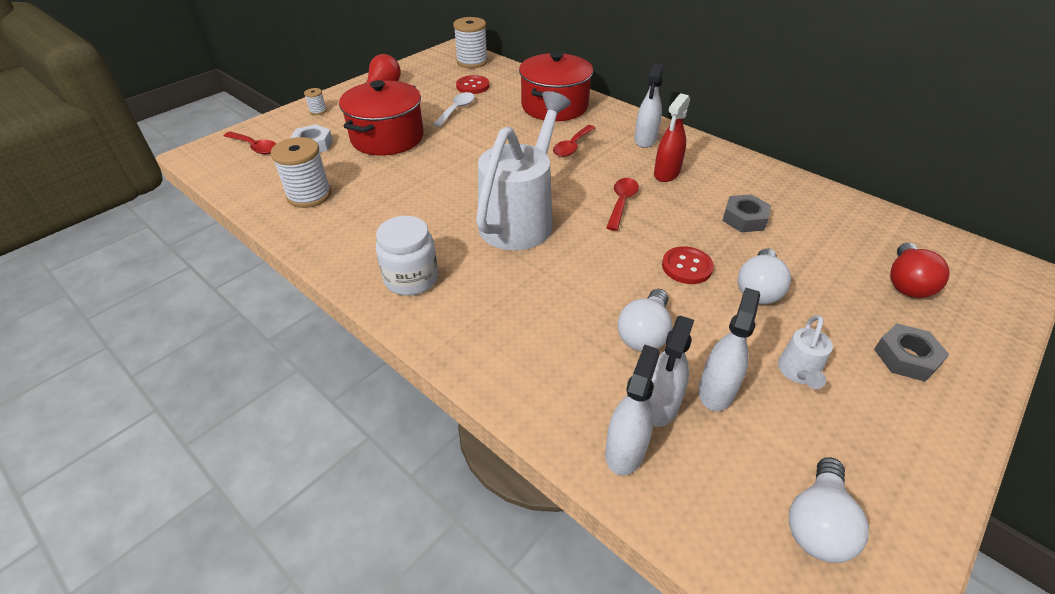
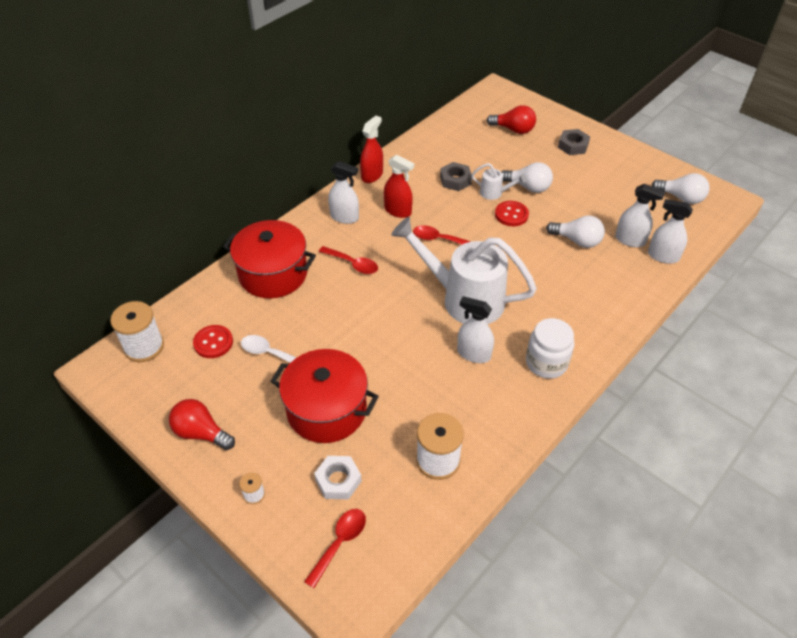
camera: 90 degrees left, 5 degrees up
(716, 391) = (614, 217): white spray bottle -> white spray bottle (473, 354)
(726, 156) = (372, 175): none -> red spray bottle
(798, 373) = (593, 185): white watering can -> white watering can (494, 193)

